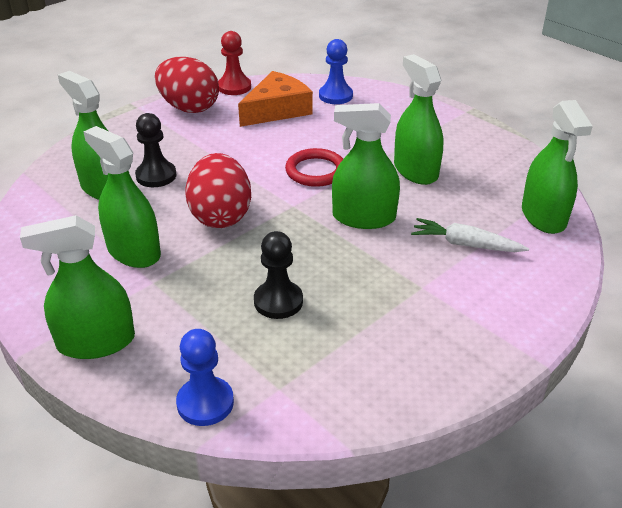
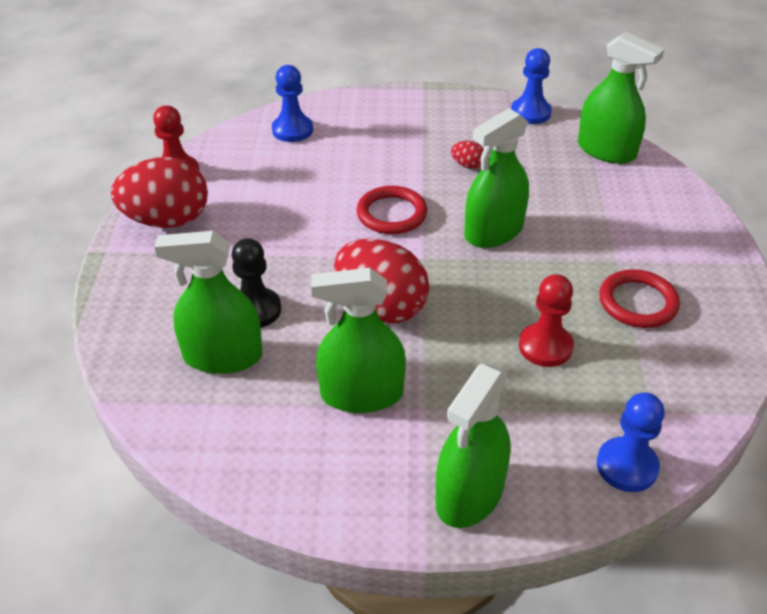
camera: 45 degrees left, 5 degrees up
(277, 110) = (261, 174): orange cheese -> none
(278, 301) = (545, 346): black pawn -> red pawn
(390, 320) = (638, 302): none -> red ring
(415, 170) = (467, 165): green spray bottle -> red egg
(466, 244) = (593, 206): white carrot -> none
(523, 163) = (530, 113): none -> blue pawn

